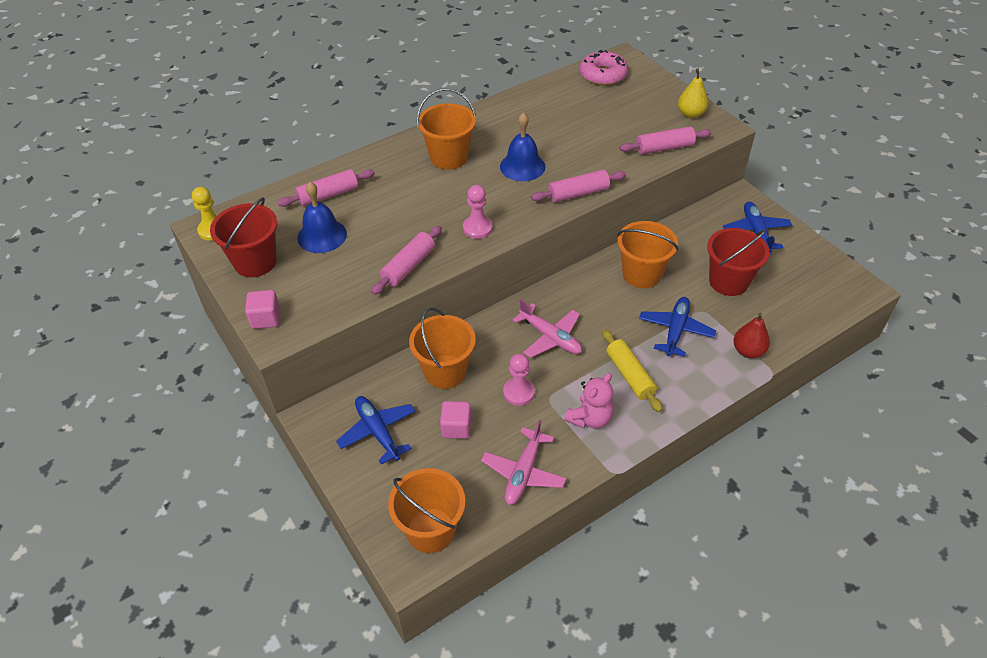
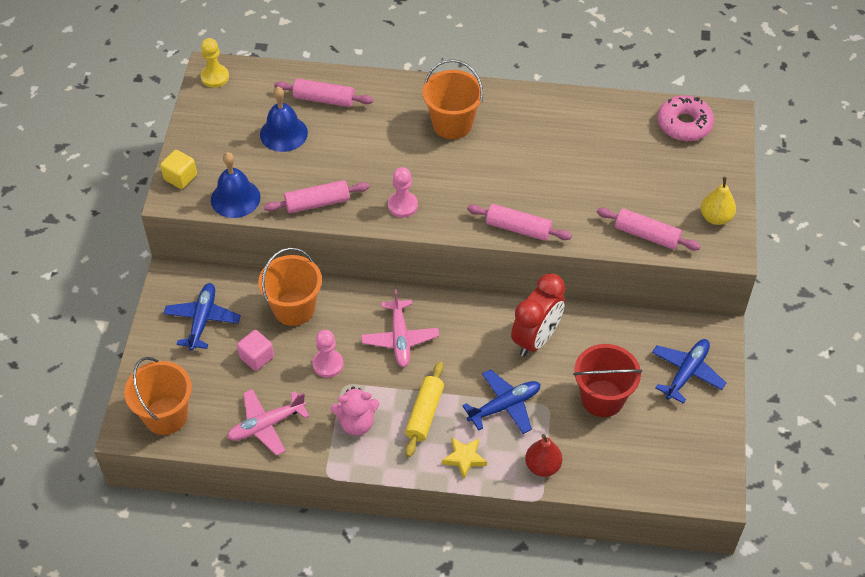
camera: 40 degrees right, 5 degrees up
(255, 262) = (217, 125): red bucket -> none
(266, 318) = (180, 177): pink cube -> yellow cube
(522, 166) = (502, 172): blue bell -> blue bell (235, 198)
(641, 274) = (536, 339): orange bucket -> red clock
(693, 385) = (464, 458): none -> yellow star

